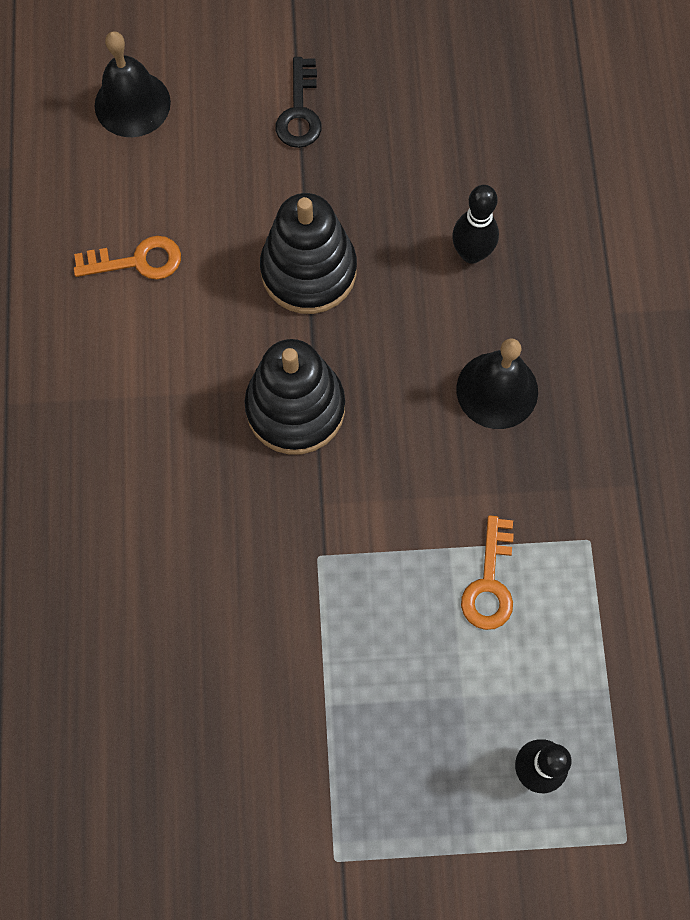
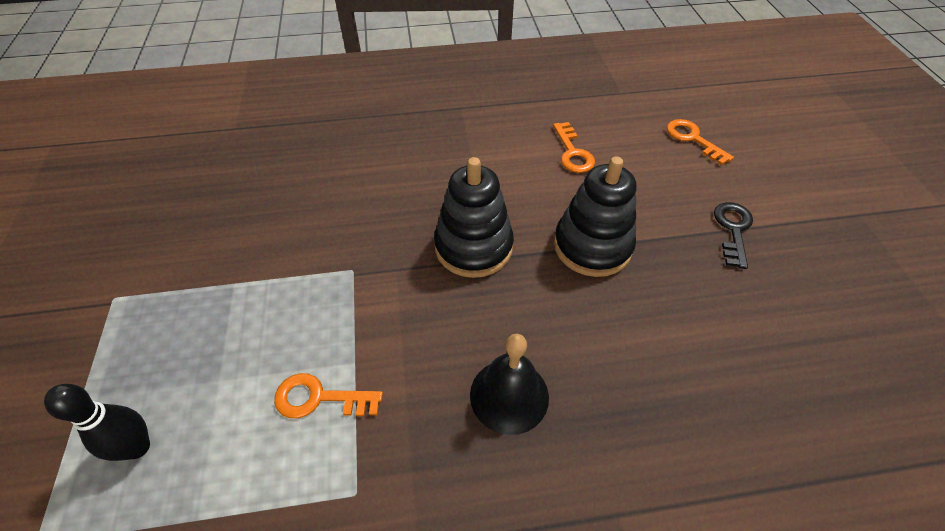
camera: 85 degrees right, 20 degrees down
(132, 104) = (693, 139): black bell -> orange key
(300, 111) = (733, 230): black key -> black key turned 105 degrees clockwise
(471, 253) = (645, 365): black bowling pin -> none

